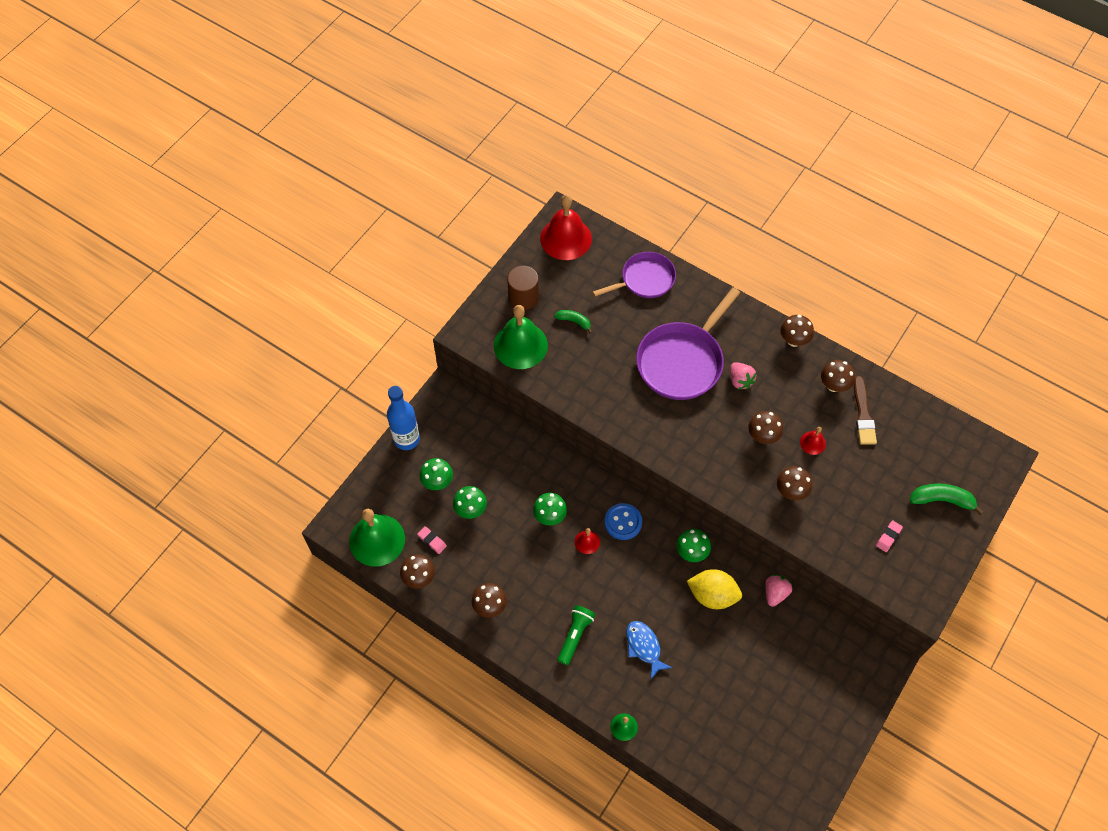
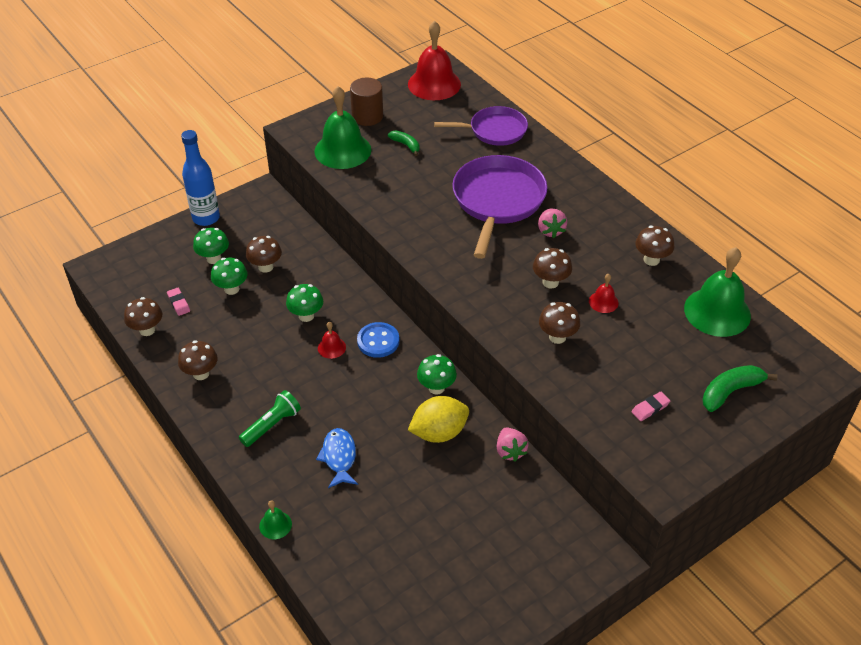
camera: 20 degrees right, 15 degrees down
(377, 540) = (127, 288): green bell -> green bell (717, 312)
(682, 361) = (497, 201): purple pan -> purple pan turned 135 degrees clockwise
(712, 595) = (439, 432): yellow lemon -> yellow lemon turned 60 degrees counterclockwise
(775, 593) = (510, 451): pink strawberry -> pink strawberry turned 120 degrees clockwise
(793, 340) = (625, 213): brown mushroom -> brown mushroom (265, 267)
(863, 414) = (673, 292): brown brush -> none
(942, 500) = (730, 391): green banana -> green banana turned 60 degrees counterclockwise

